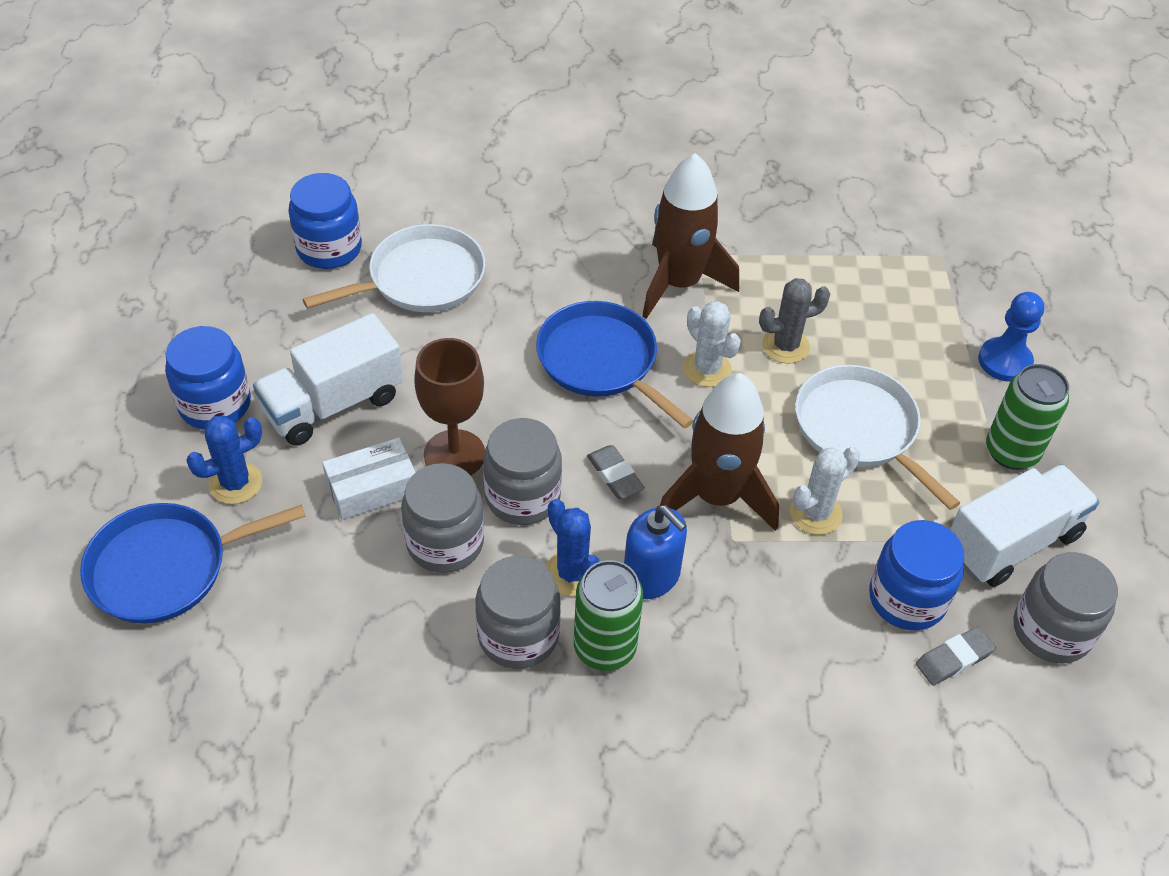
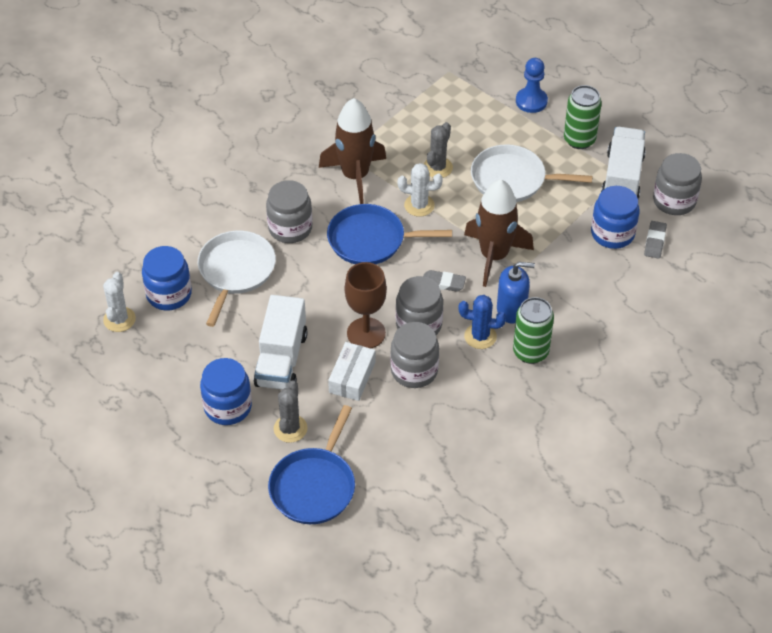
camera: 45 degrees left, 0 degrees up
(235, 483) = (290, 428): blue cactus -> grey cactus
(518, 635) = (493, 378): grey jar -> grey jar (290, 228)
(815, 513) = (539, 229): white cactus -> white cactus (119, 319)

